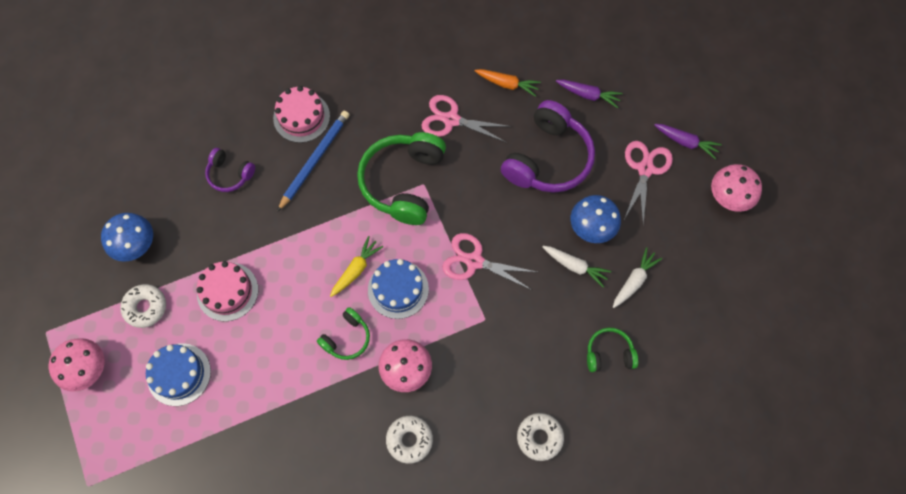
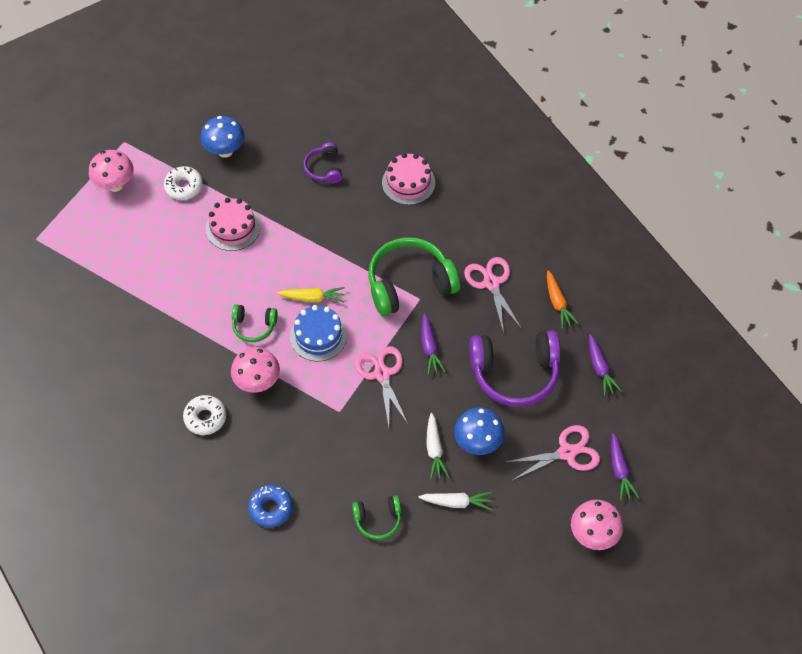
camera: 55 degrees right, 10 degrees down
(179, 374) = (150, 239): blue cake -> none
(315, 160) = (380, 214): blue pencil -> none
(477, 207) = (429, 348): none -> purple carrot
(539, 437) = (271, 508): white donut -> blue donut
(609, 353) = (378, 519): green headphones -> green headphones turned 120 degrees clockwise

